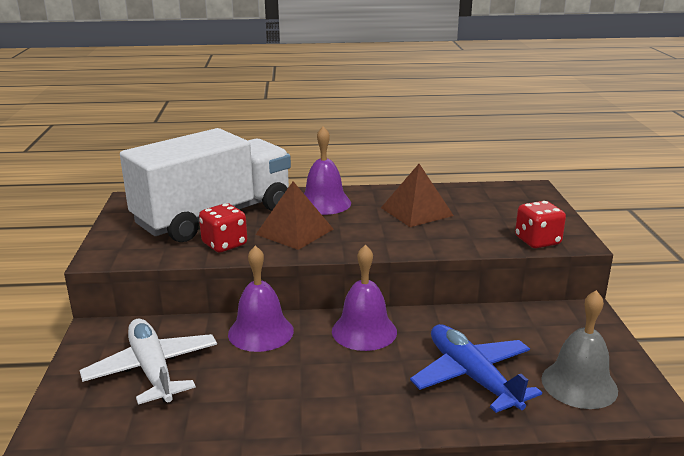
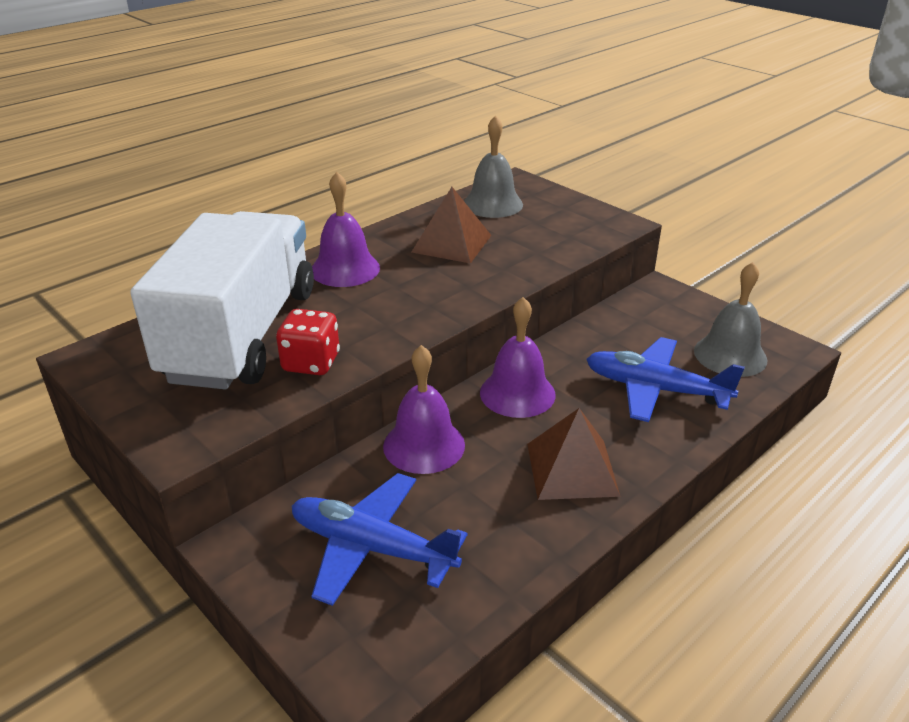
camera: 40 degrees left, 10 degrees up
(152, 369) = (371, 547): white plane -> blue plane
(295, 231) = (365, 314): brown pyramid -> brown pyramid (572, 469)
(487, 197) = (492, 204): none -> grey bell
(537, 241) = (595, 234): red dice -> none

